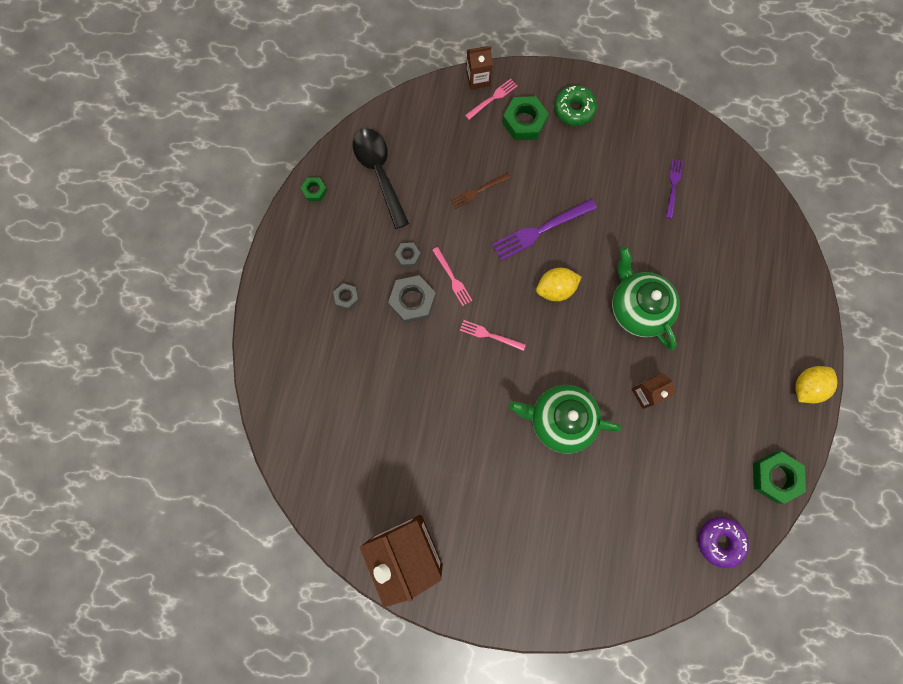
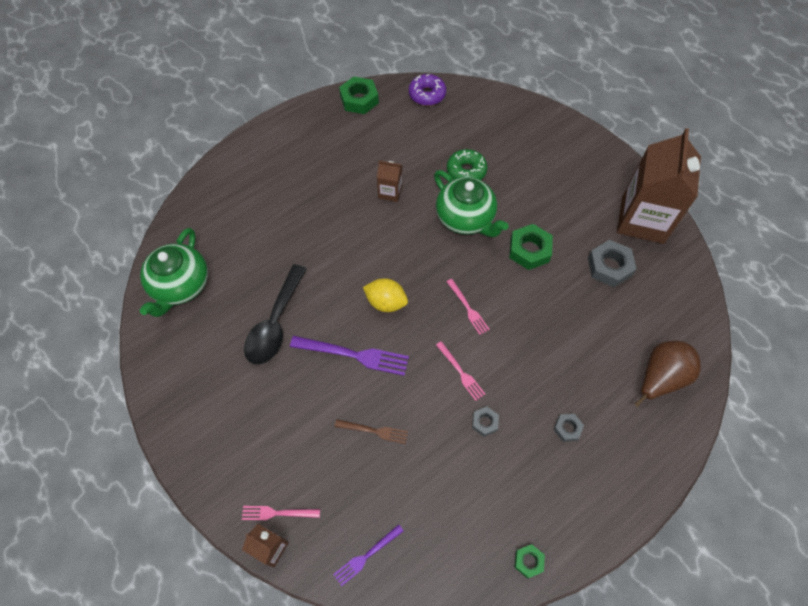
camera: 140 degrees left, 15 degrees down
(302, 393) = (660, 378): none -> brown pear
(379, 172) = (450, 526): black spoon -> black spoon (275, 323)
(412, 301) = (510, 381): grey nut -> grey nut (609, 266)
(453, 279) = (461, 373): pink fork -> pink fork turned 135 degrees clockwise
(524, 122) = (273, 463): green nut -> green nut (529, 250)
(574, 109) = (220, 436): green donut -> green donut (466, 171)
(638, 308) = (339, 245): green teapot -> green teapot (180, 286)
(673, 185) = (217, 306): purple fork -> purple fork (366, 556)
(806, 387) = (284, 125): yellow lemon -> none

